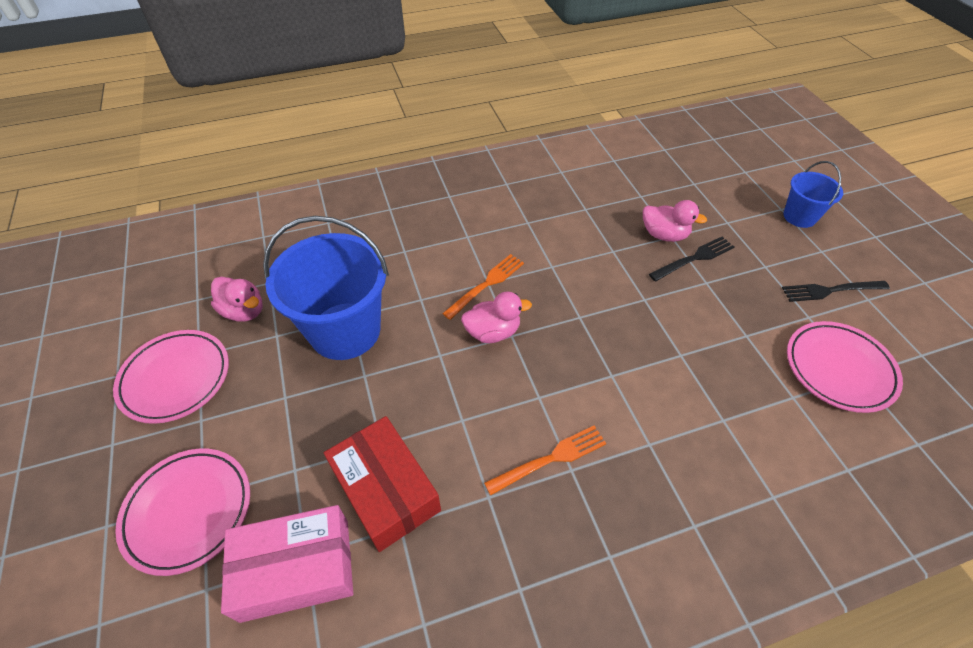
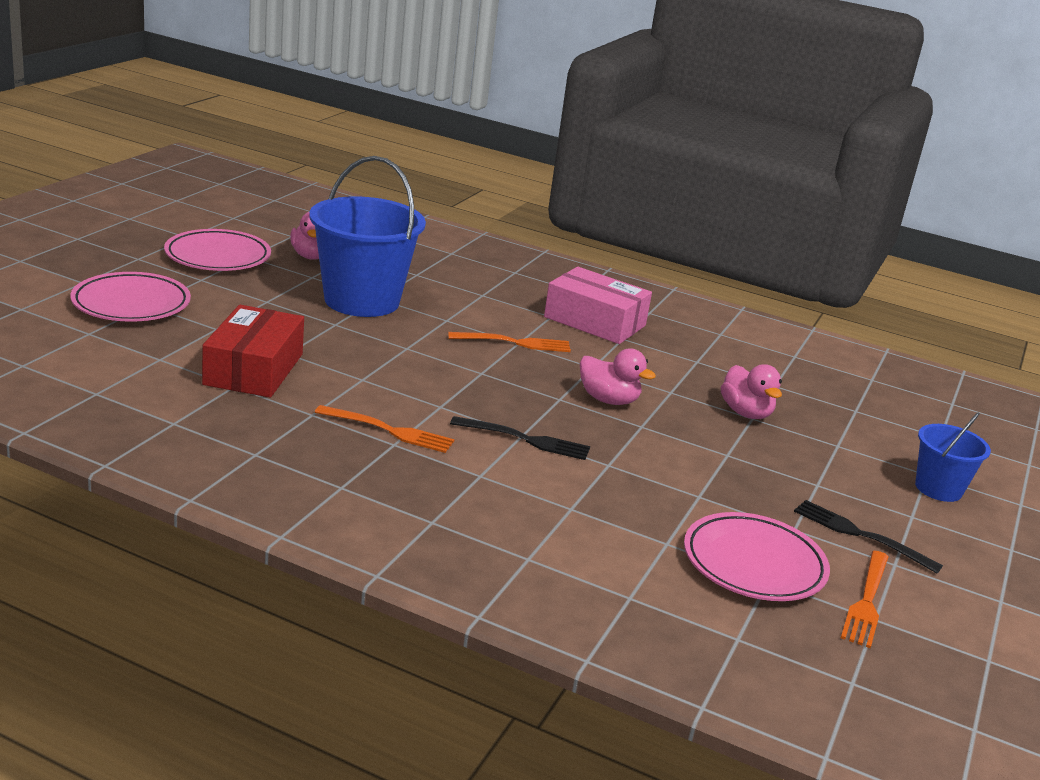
camera: 40 degrees right, 25 degrees down
(296, 569) = (146, 358): pink box -> pink box (595, 321)
(493, 332) = (470, 363): pink duck -> pink duck (608, 400)
(694, 258) = (746, 438): black fork -> black fork (525, 439)
(902, 344) = (867, 601): none -> orange fork

